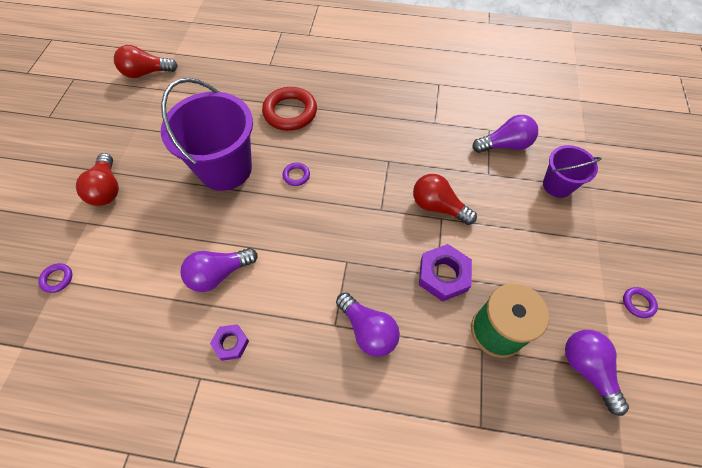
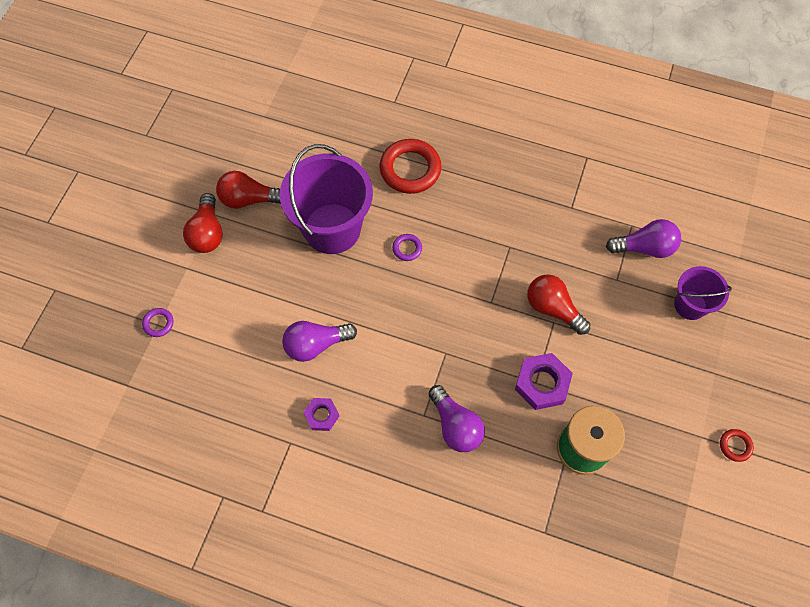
camera: 10 degrees right, 5 degrees up
(146, 73) = (253, 93): red light bulb -> red light bulb (249, 199)
(587, 369) = (662, 499): purple light bulb -> none
(638, 303) = (735, 446): purple ring -> red ring

